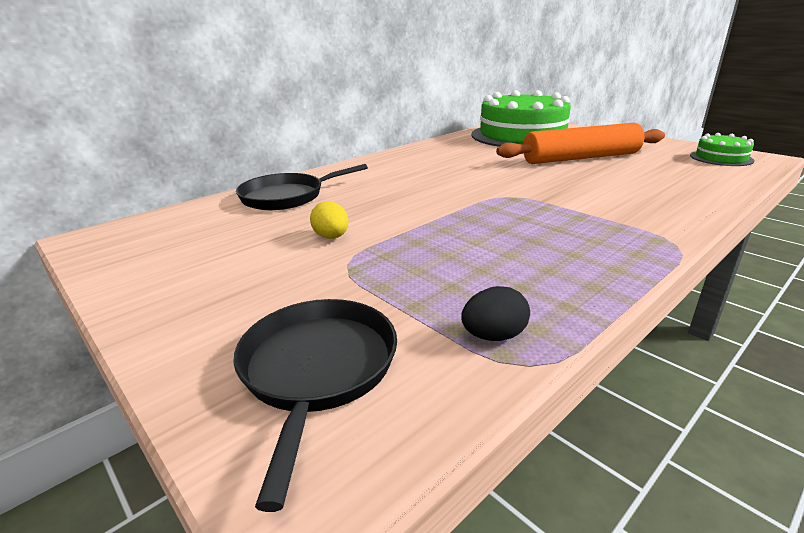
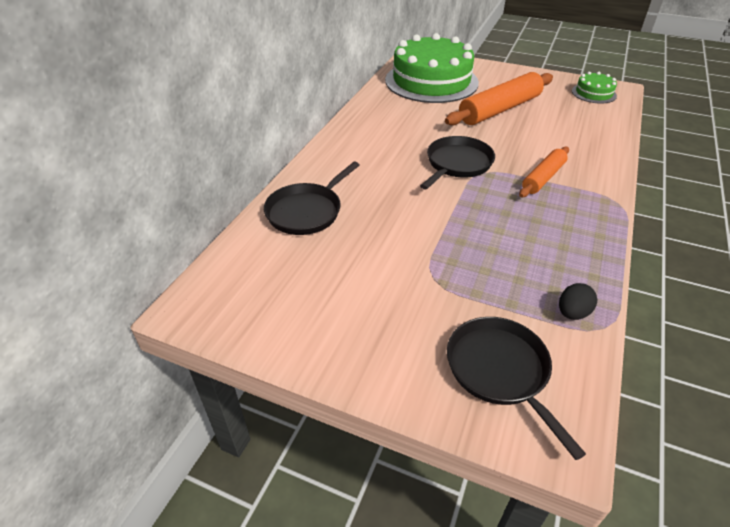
camera: 25 degrees left, 15 degrees up
(331, 237) = (394, 252): yellow egg -> none
(485, 187) = (457, 164): none -> black pan
(583, 210) = (543, 178): none -> orange rolling pin

